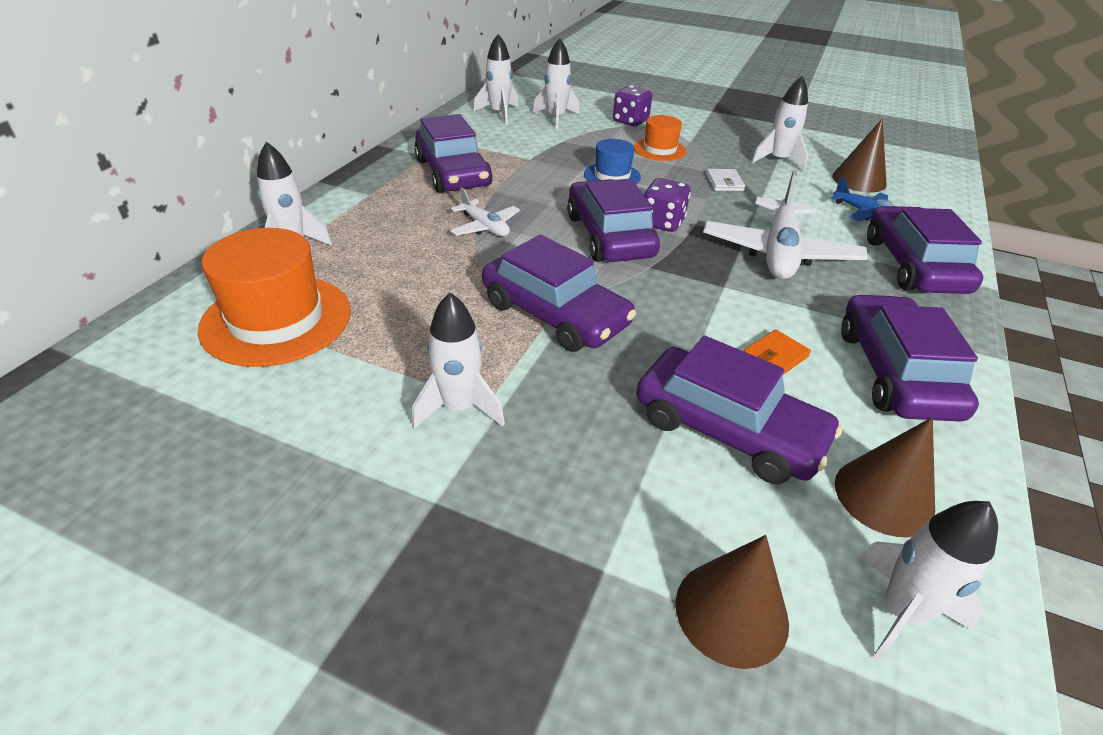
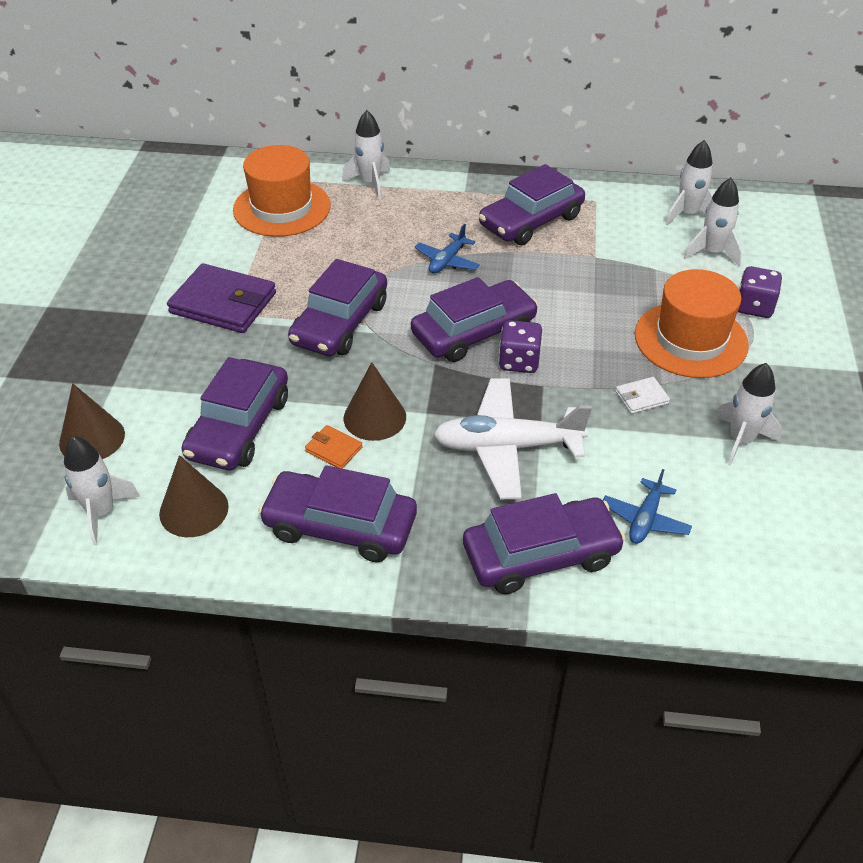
camera: 75 degrees right, 5 degrees up
(459, 408) = (223, 303): white rocket -> purple wallet
(485, 227) = (447, 261): white plane -> blue plane
(612, 176) = (597, 315): blue hat -> none
(659, 150) = (690, 339): orange hat -> orange hat, size x1.78
(859, 180) = (738, 517): brown cone -> brown cone (374, 417)
(895, 372) = (340, 526): purple car -> purple car turned 150 degrees counterclockwise

